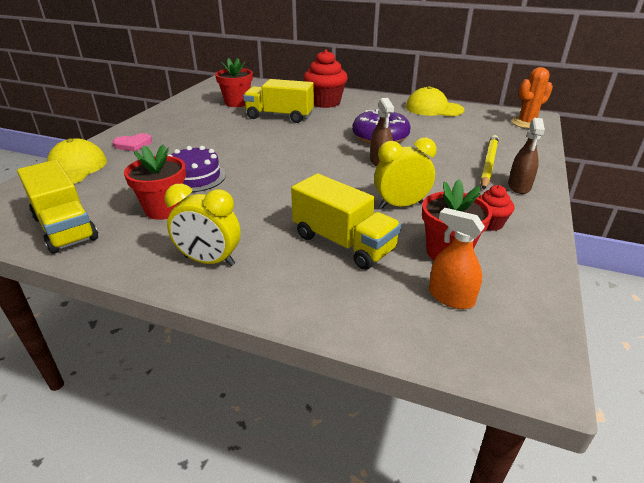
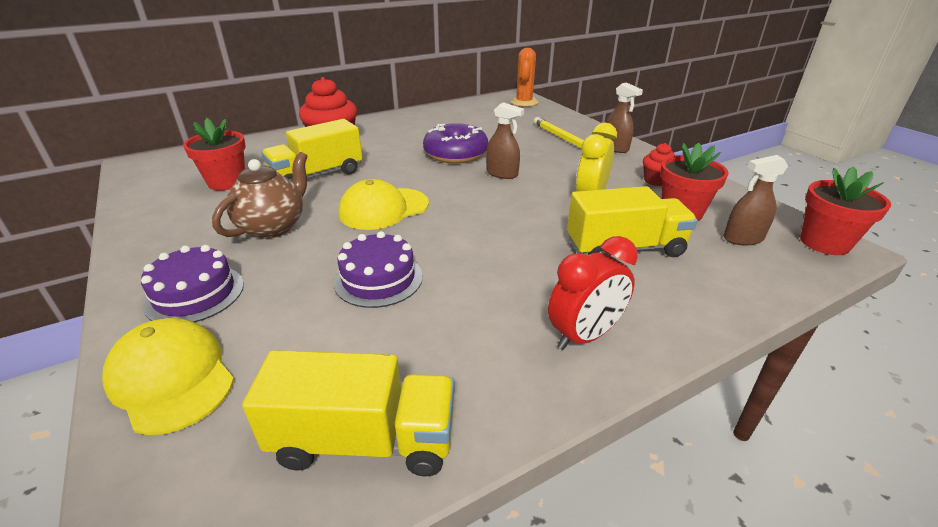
camera: 50 degrees left, 0 degrees up
(133, 144) = (195, 294): pink heart -> purple cake
(164, 209) = (429, 329): red flower pot -> red flower pot (824, 243)
(209, 261) = (584, 336): yellow clock -> red clock
(210, 132) = (273, 227): none -> brown teapot
(433, 108) = (440, 114): yellow cap -> yellow cap (383, 209)
(451, 297) = (743, 238): orange spray bottle -> brown spray bottle

